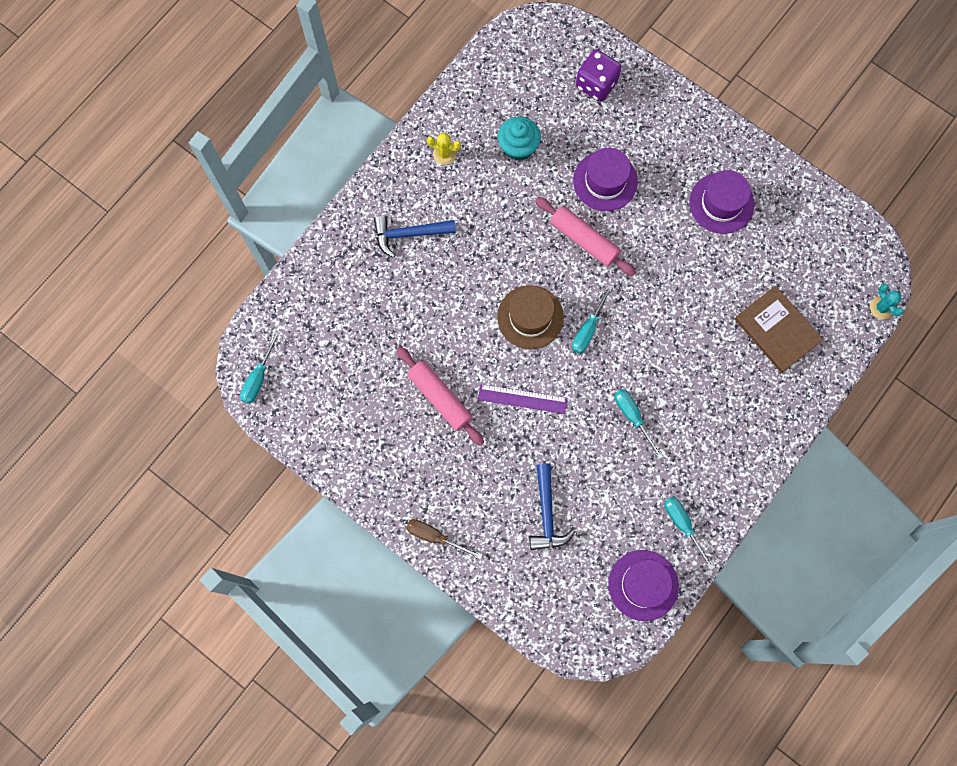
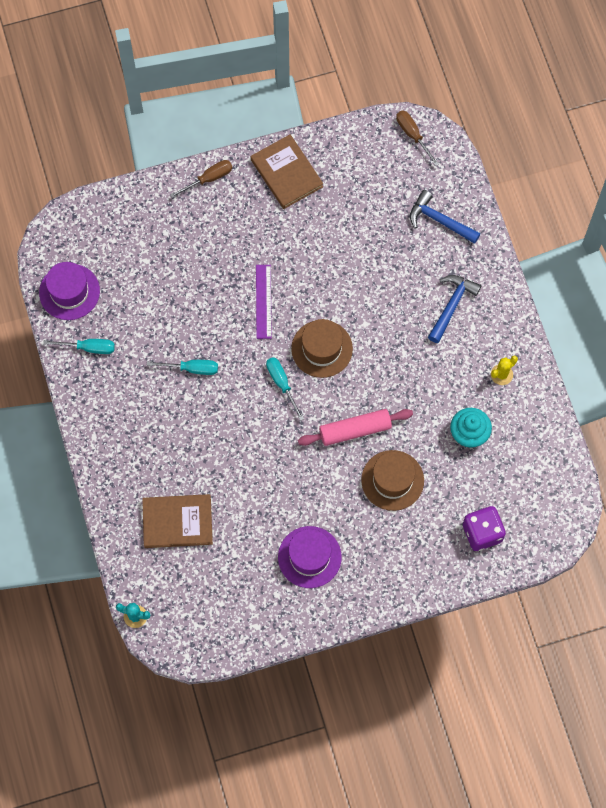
camera: 125 degrees right, 5 degrees down
(259, 377) = (413, 135): turquoise screwdriver -> brown screwdriver
(378, 467) = (286, 173): none -> brown book
(440, 398) = (306, 246): pink rolling pin -> none
(522, 399) = (263, 301): purple ruler -> purple ruler turned 45 degrees counterclockwise
(547, 514) = (168, 262): blue hammer -> blue hammer (439, 220)
(605, 181) = (392, 480): purple hat -> brown hat

